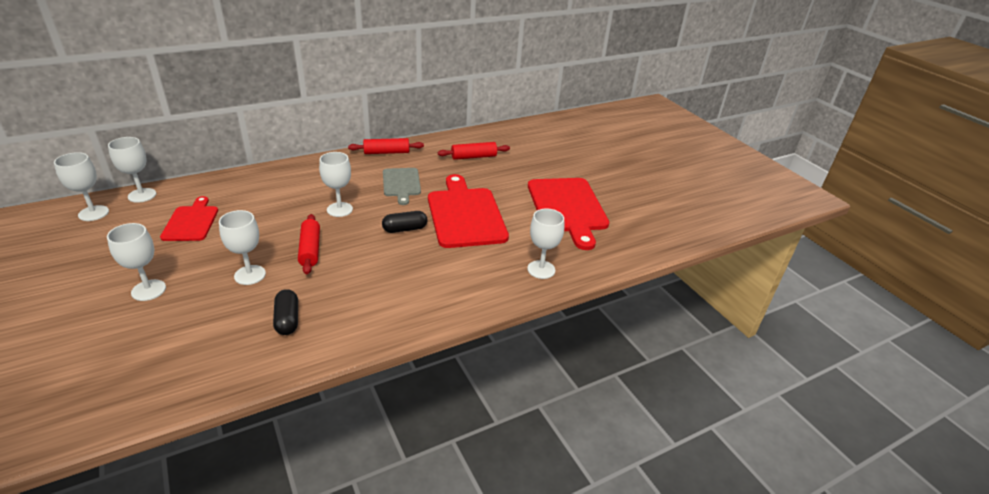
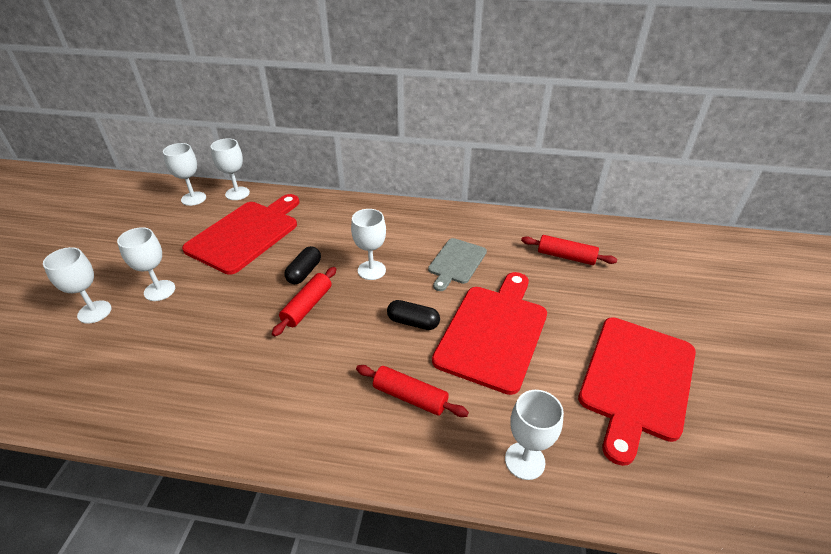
camera: 40 degrees right, 5 degrees up
(191, 222) = (246, 234): red cutting board -> red cutting board, size x1.76
(250, 275) = (237, 311): white goblet -> white goblet (94, 312)
(287, 320) = (221, 379): black capsule -> black capsule (304, 272)
(386, 152) = (472, 218): red rolling pin -> red rolling pin (410, 397)

